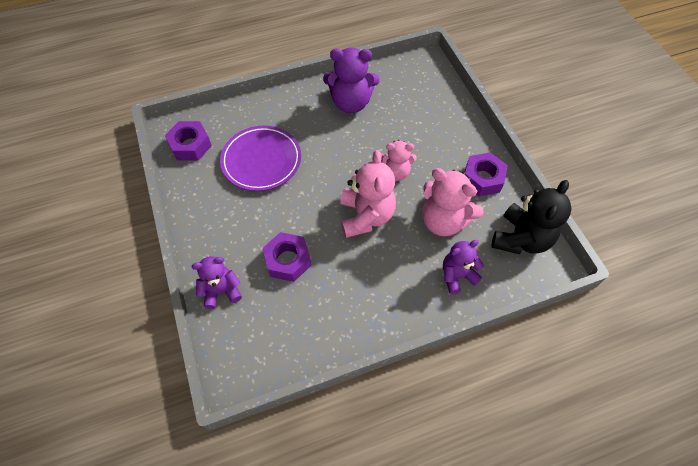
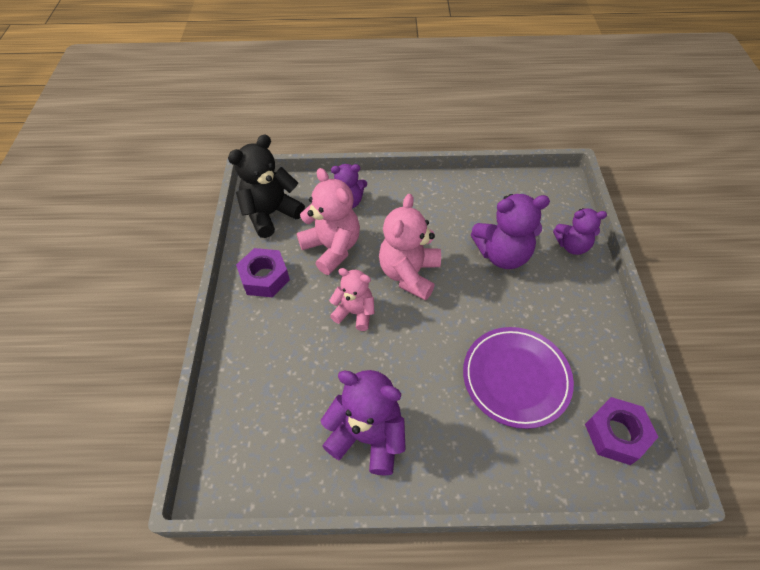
camera: 160 degrees left, 5 degrees down
(288, 260) = (502, 254): purple nut -> purple teddy bear

